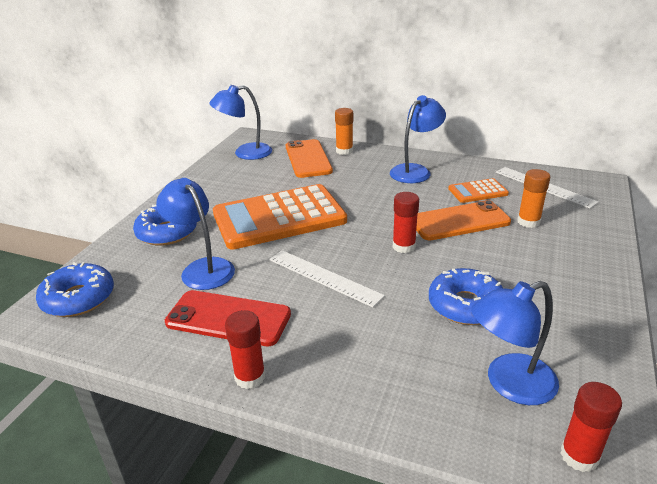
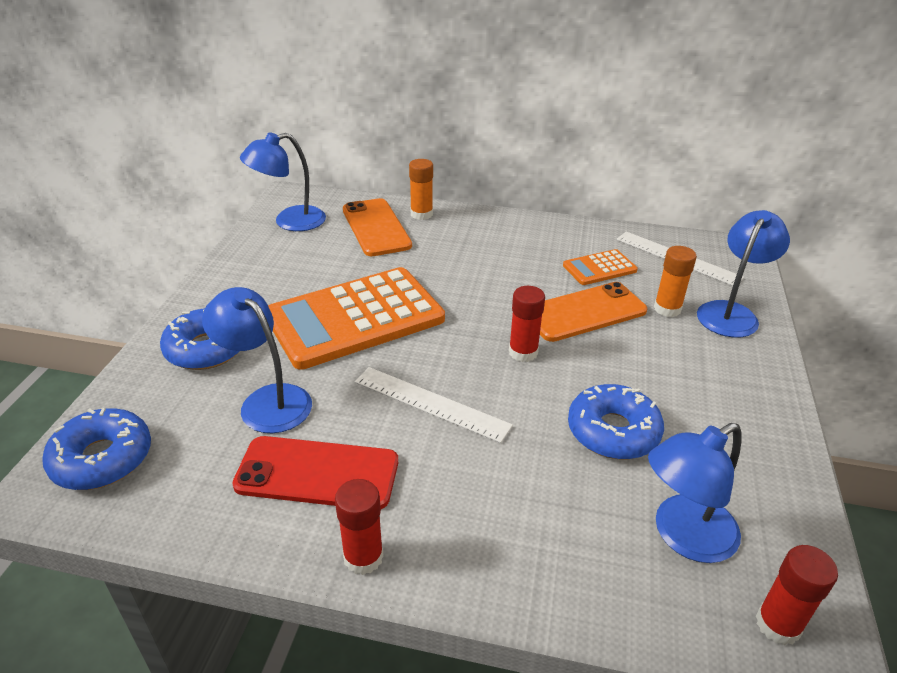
camera: 10 degrees left, 5 degrees up
(415, 171) = (517, 241): blue lamp -> blue lamp (731, 313)

